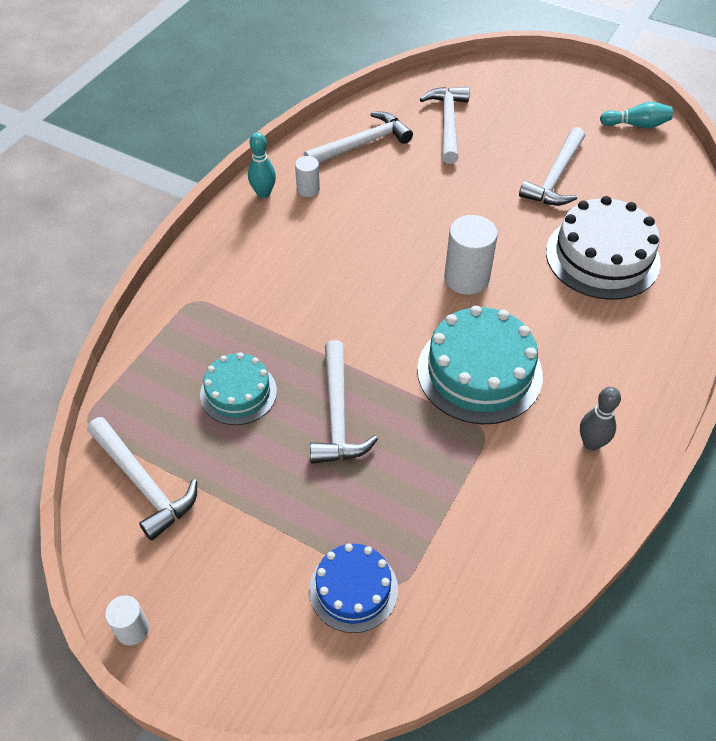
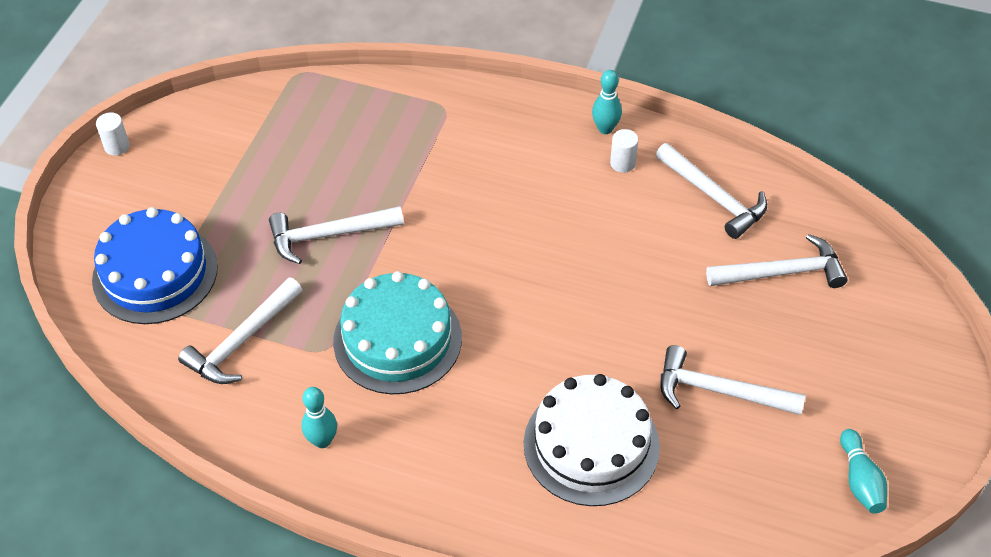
camera: 80 degrees right, 0 degrees up
(143, 483) = (242, 122): white hammer -> white hammer (242, 341)
(238, 393) = (342, 161): turquoise cake -> none
(353, 589) = (155, 273): blue cake -> blue cake, size x1.66
(466, 278) = (524, 316): white cylinder -> none
(591, 443) = (322, 440): grey bowling pin -> turquoise bowling pin

